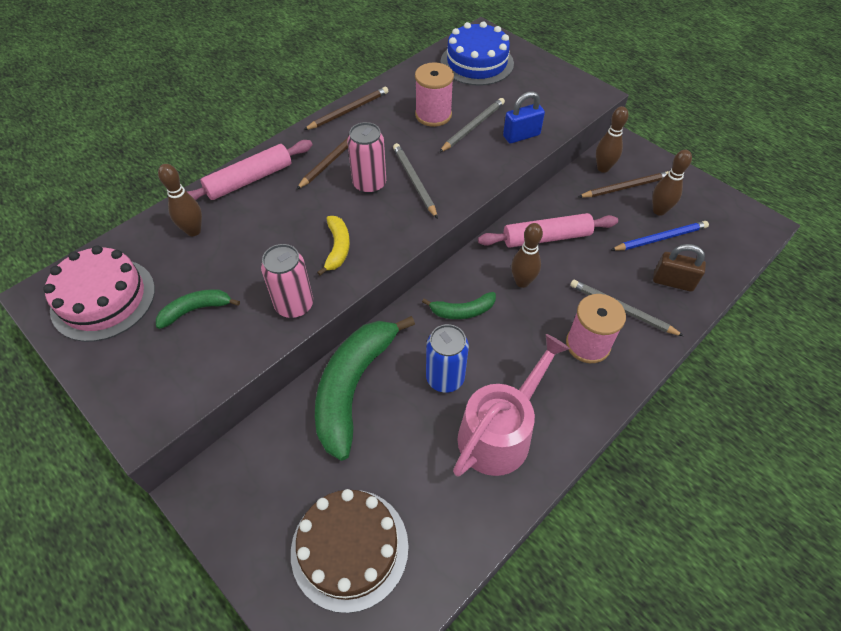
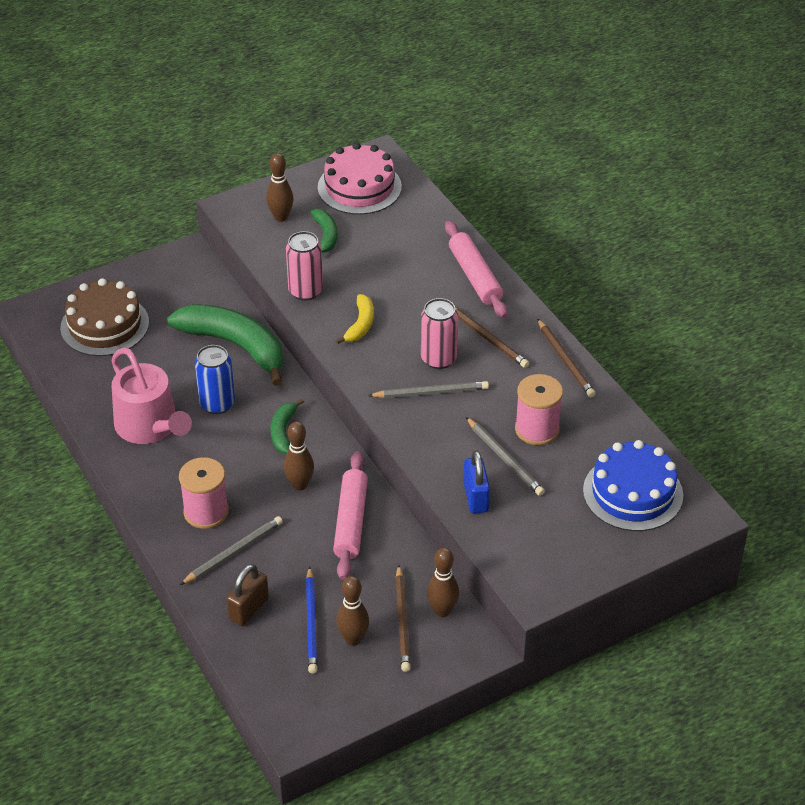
camera: 105 degrees right, 10 degrees down
(193, 231) = (418, 238): brown bowling pin -> brown bowling pin (281, 217)
(337, 248) = (360, 325): yellow banana -> yellow banana turned 90 degrees counterclockwise

